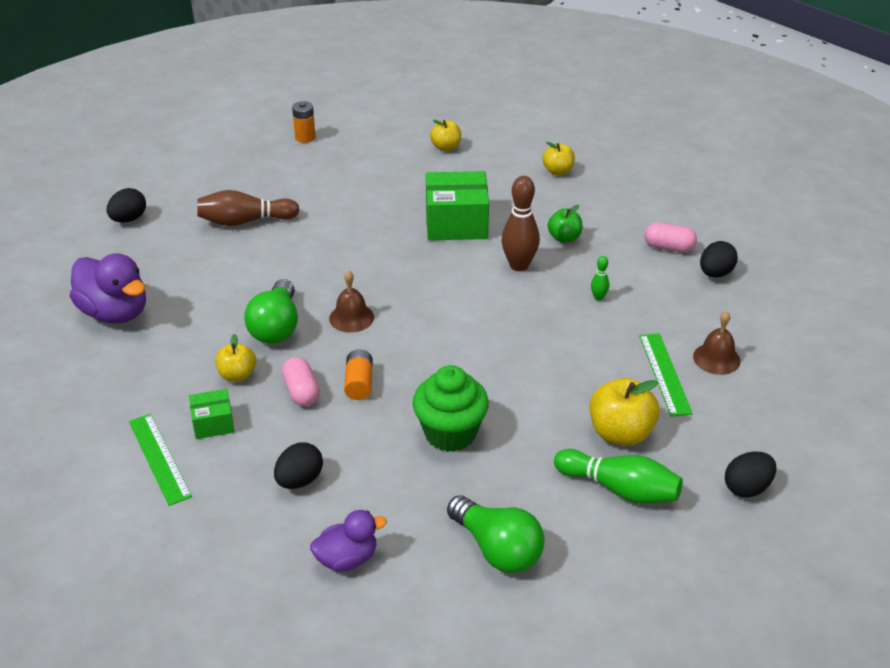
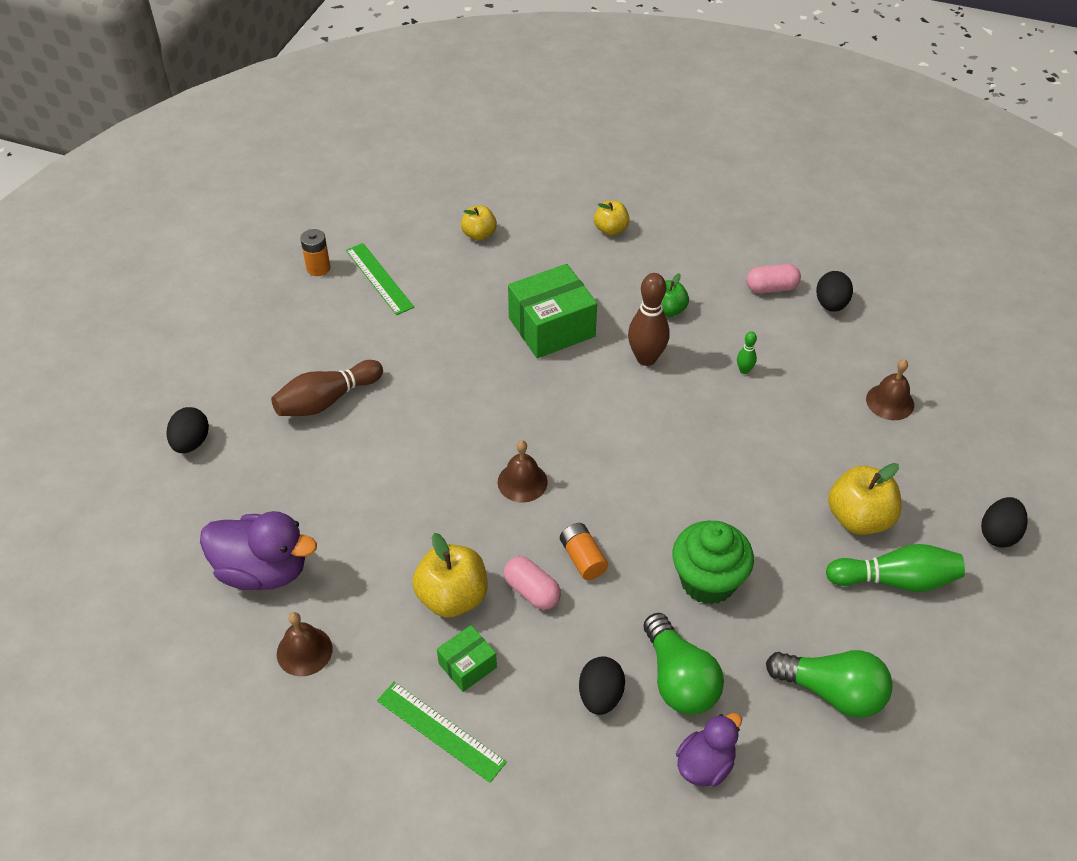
camera: 25 degrees left, 10 degrees up
(103, 372) = (304, 651): none -> brown bell
(237, 375) = (452, 597): yellow apple -> yellow apple, size x1.62
(276, 327) = (452, 522): green light bulb -> green light bulb (679, 679)
(665, 373) = (856, 436): green ruler -> green ruler (379, 278)

